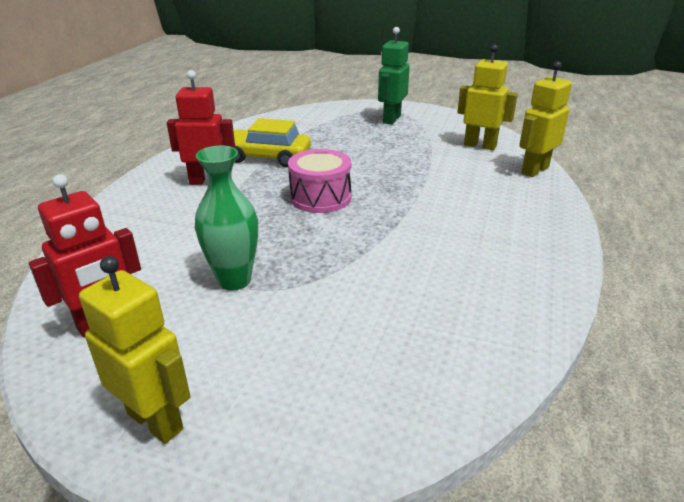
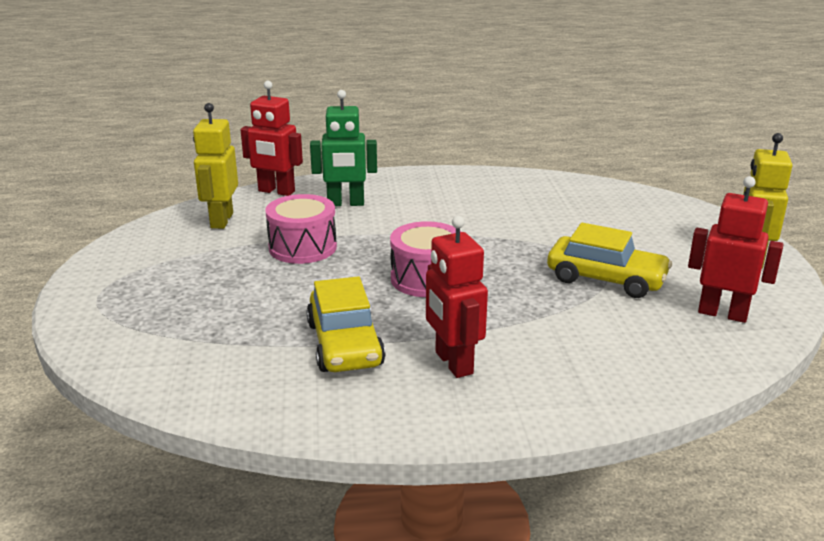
camera: 115 degrees left, 5 degrees down
(234, 280) = (606, 279): green vase -> yellow car
(391, 119) = (144, 286): green robot -> green robot (345, 203)
(412, 165) = (302, 247): none -> pink drum
(534, 170) = (276, 191): yellow robot -> red robot

